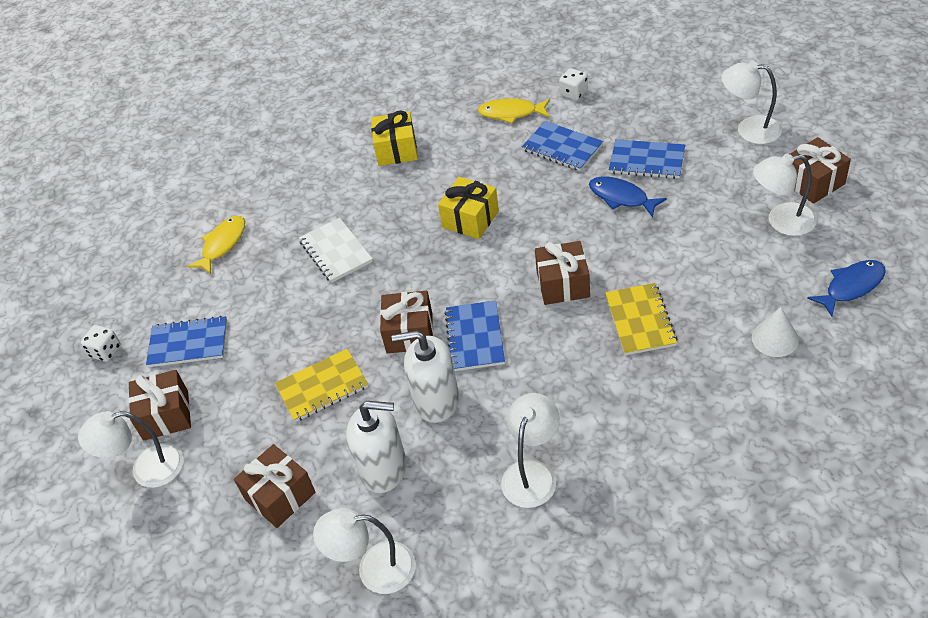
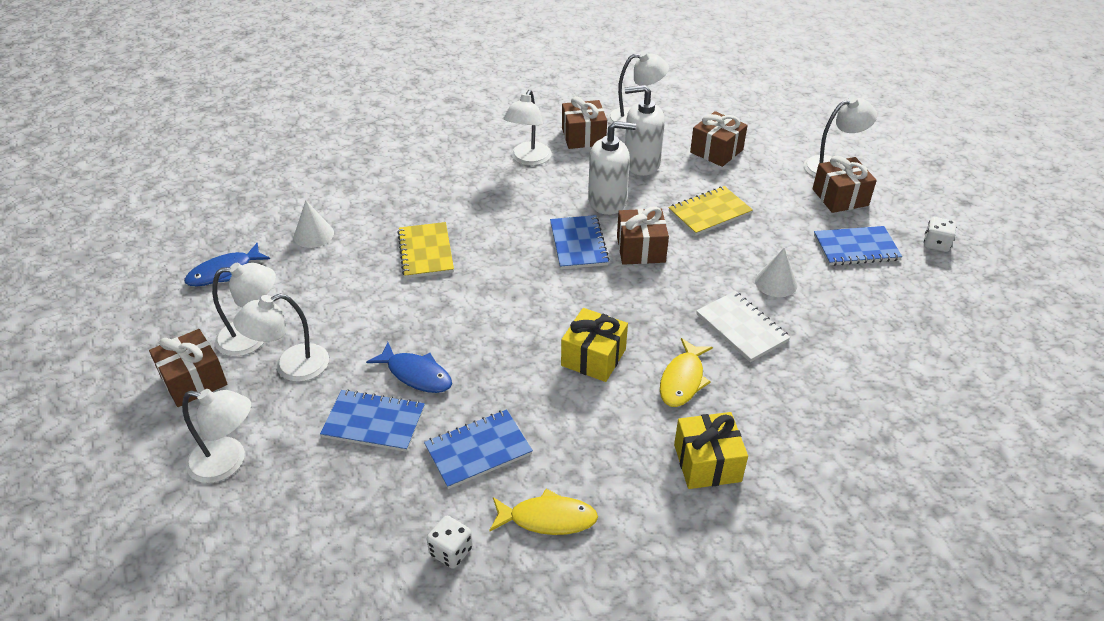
camera: 170 degrees right, 5 degrees down
(222, 244) = (882, 342): yellow fish -> yellow fish (683, 380)
(286, 299) = (776, 282): none -> white cone
(562, 148) = (478, 450): blue notebook -> blue notebook turned 60 degrees counterclockwise
(563, 284) = (493, 285): brown gift -> brown gift (583, 136)
(733, 197) = (291, 367): none -> white lamp

